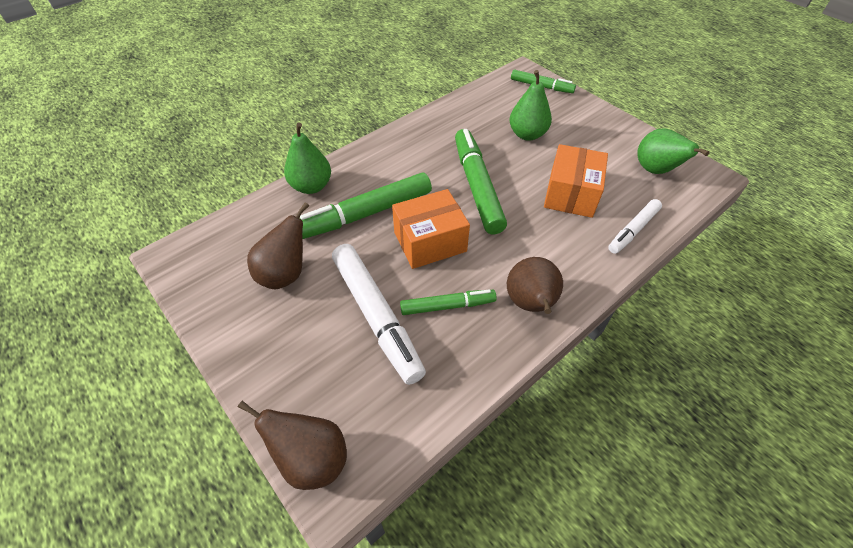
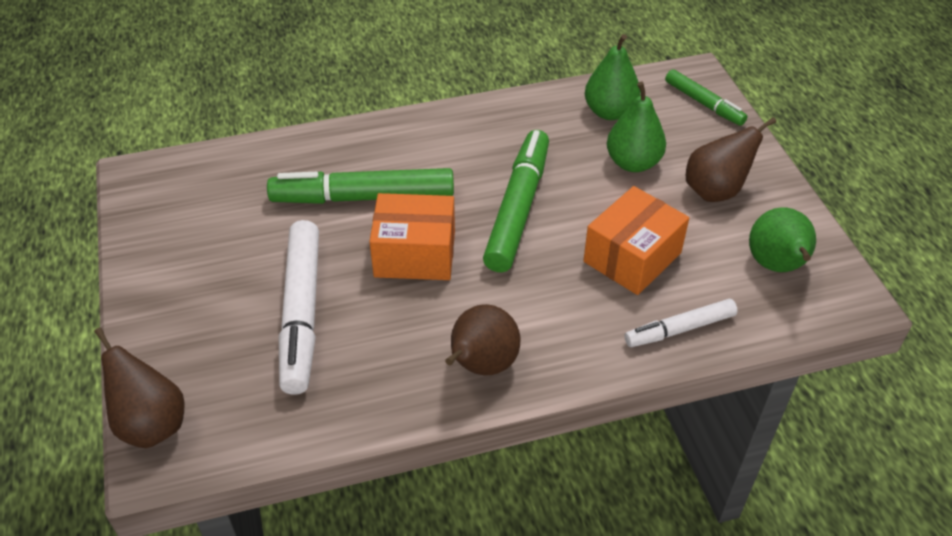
camera: 25 degrees right, 5 degrees down
(285, 274) = (236, 234): brown pear -> brown pear (715, 191)
(311, 186) = (323, 145): green pear -> green pear (610, 112)
(447, 306) = (385, 331): green marker -> none

